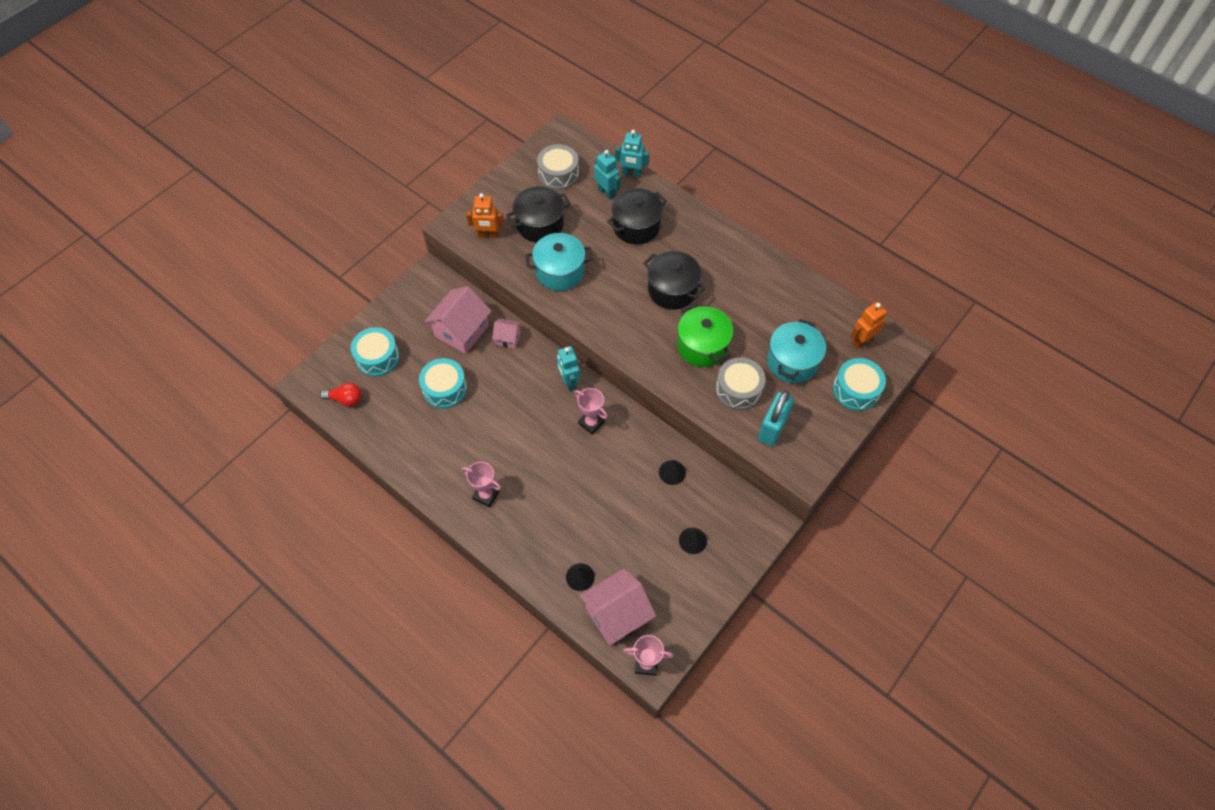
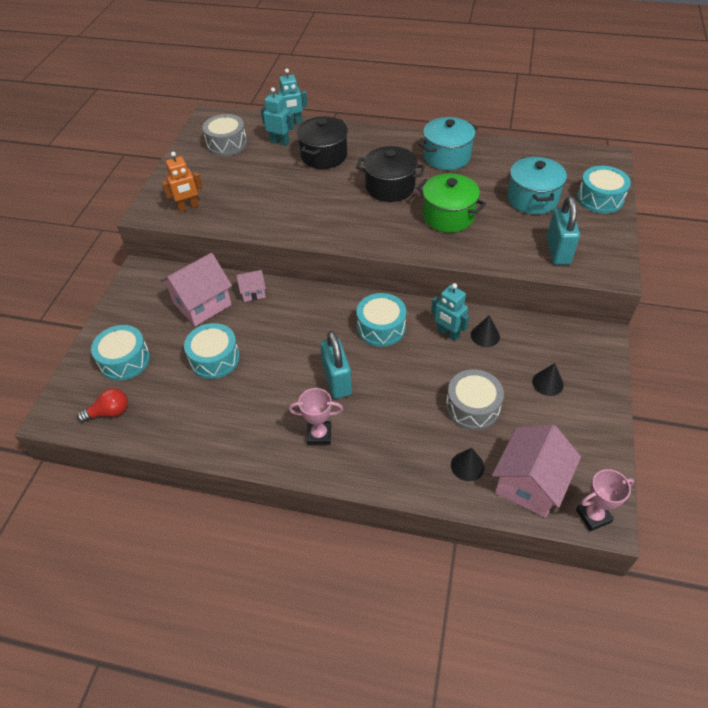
camera: 25 degrees left, 10 degrees down
(462, 331) = (202, 304): pink house -> pink house turned 45 degrees clockwise
(526, 455) = (337, 381): none -> turquoise padlock
(540, 225) = (234, 183): black pot -> none
(560, 272) = (277, 210): turquoise pot -> turquoise pot (446, 157)
(569, 382) = (336, 303): turquoise robot -> turquoise robot (448, 334)
(591, 423) = (381, 327): pink trophy -> turquoise drum
(738, 389) = (505, 235): grey drum -> grey drum (472, 407)
(862, 341) = (574, 165): orange robot -> none

